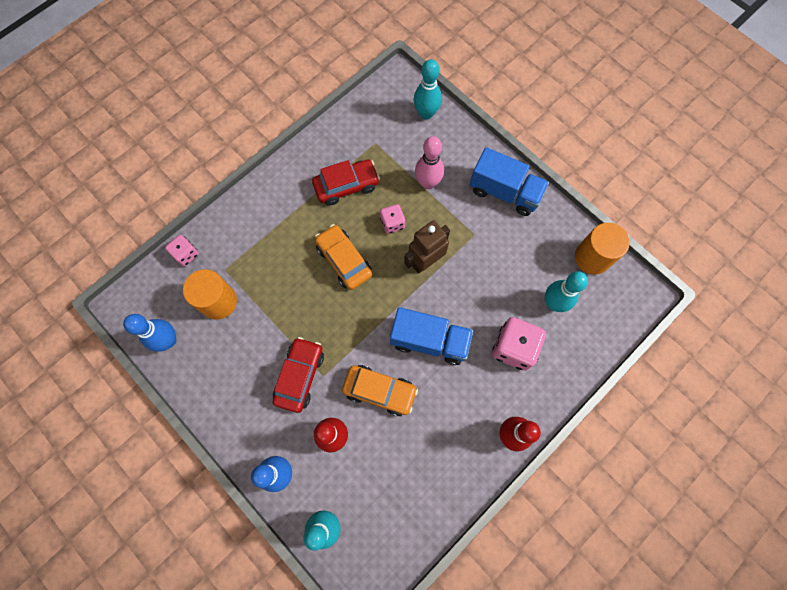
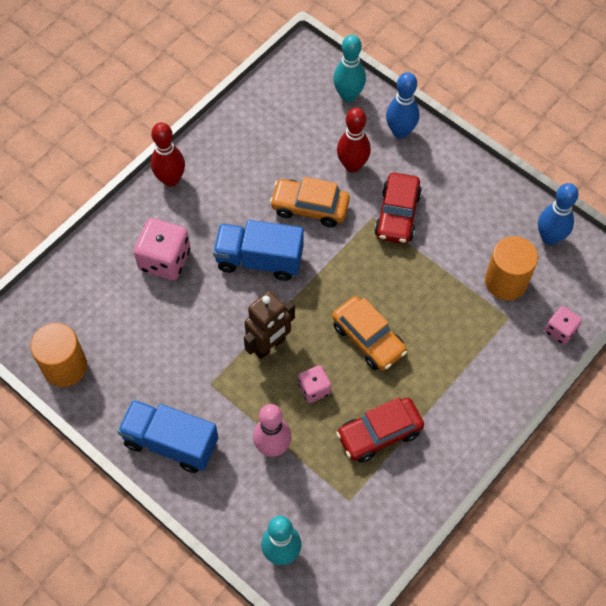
camera: 175 degrees right, 10 degrees down
(553, 303) = (116, 310): turquoise bowling pin -> none

